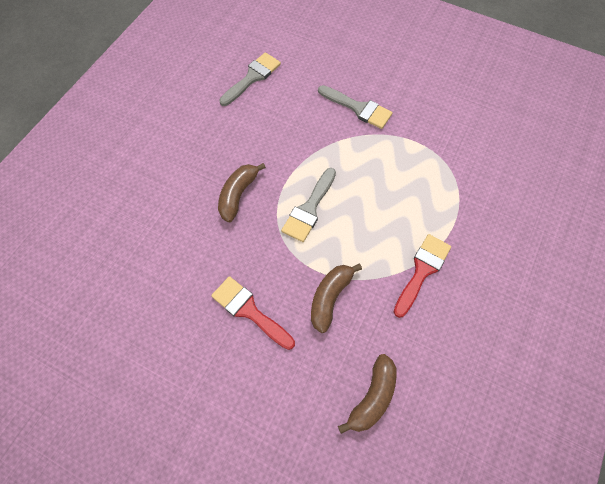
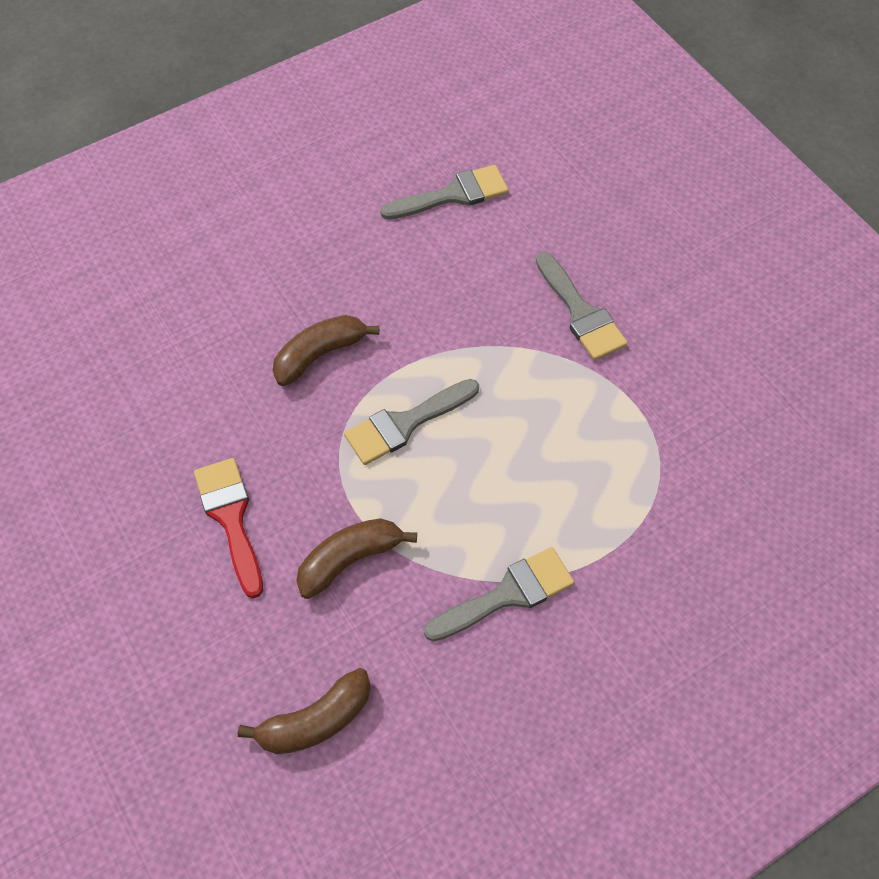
camera: 30 degrees right, 5 degrees down
(422, 270) = (507, 594): red brush -> grey brush

